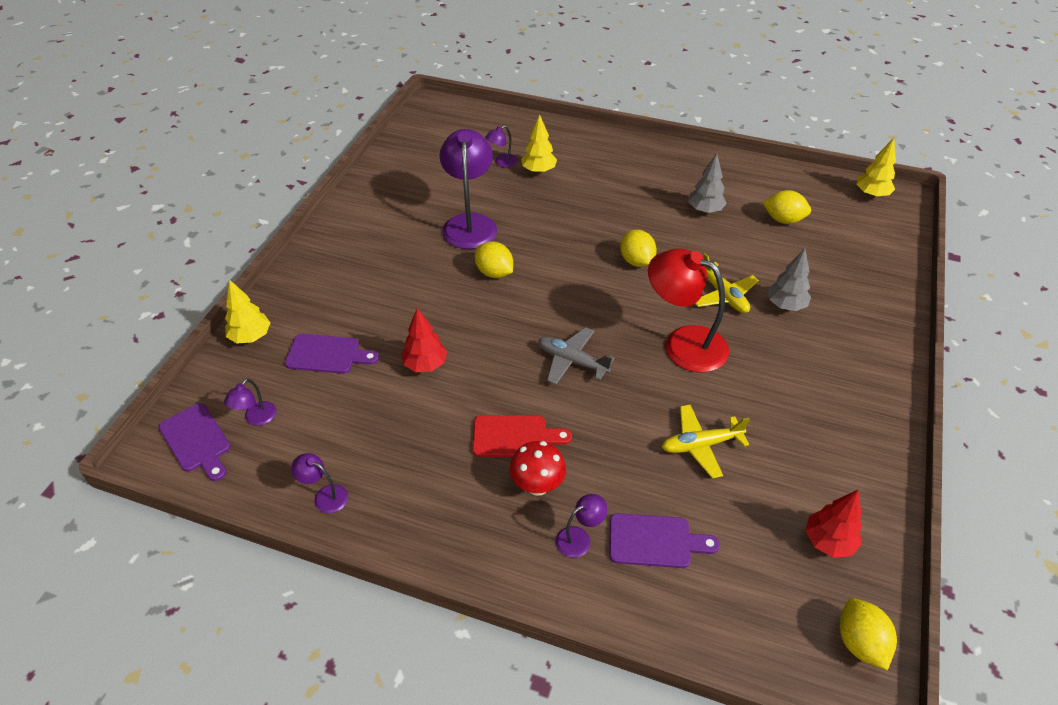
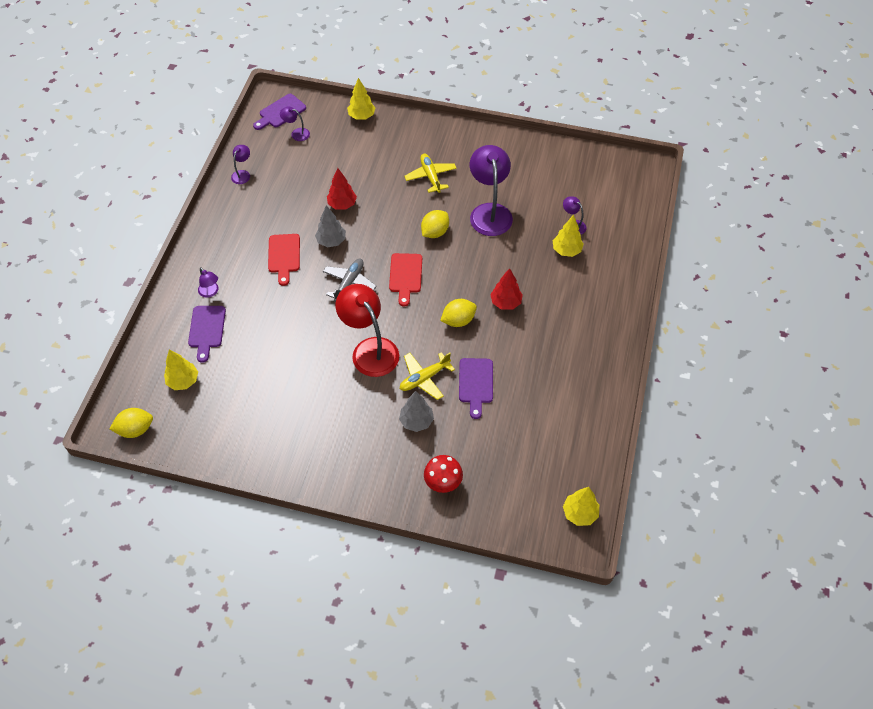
camera: 85 degrees right, 10 degrees up
(327, 354) = (348, 155): purple cutting board -> purple cutting board (476, 384)
(470, 223) = (489, 212): purple lamp -> purple lamp turned 90 degrees counterclockwise
(537, 485) = (247, 270): red mushroom -> red mushroom (443, 483)
(564, 304) = (405, 276): none -> red cutting board
(683, 343) = (370, 349): red lamp -> red lamp turned 60 degrees counterclockwise
(701, 445) = (277, 356): yellow plane -> yellow plane (430, 176)
(705, 210) = (531, 371): grey tree -> grey tree (331, 241)
(757, 572) = (183, 381): none -> yellow tree
(783, 220) = (528, 431): yellow lemon -> none
(828, 541) = (202, 422): red tree -> red tree (505, 302)

